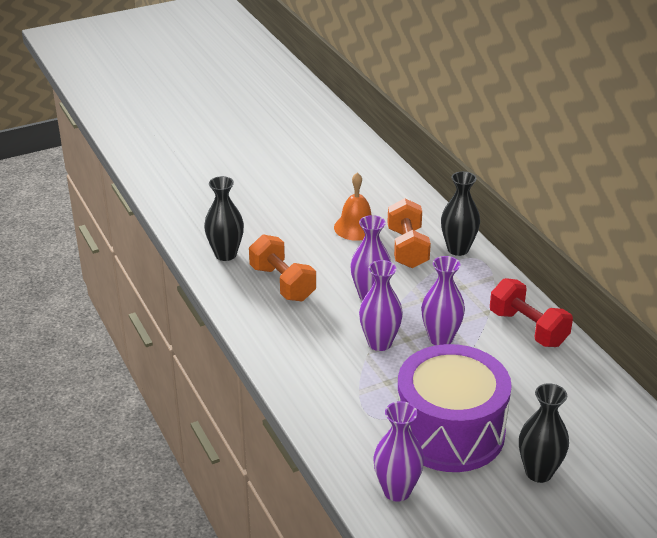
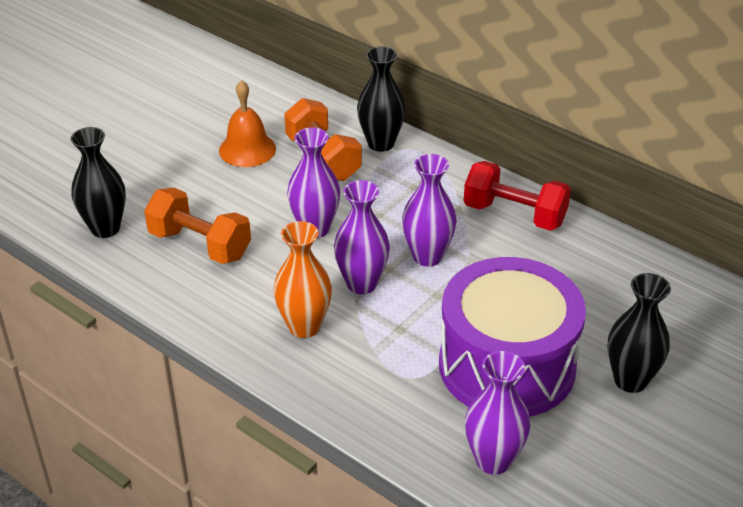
camera: 25 degrees left, 5 degrees up
(320, 359) = (304, 326): none -> orange vase

